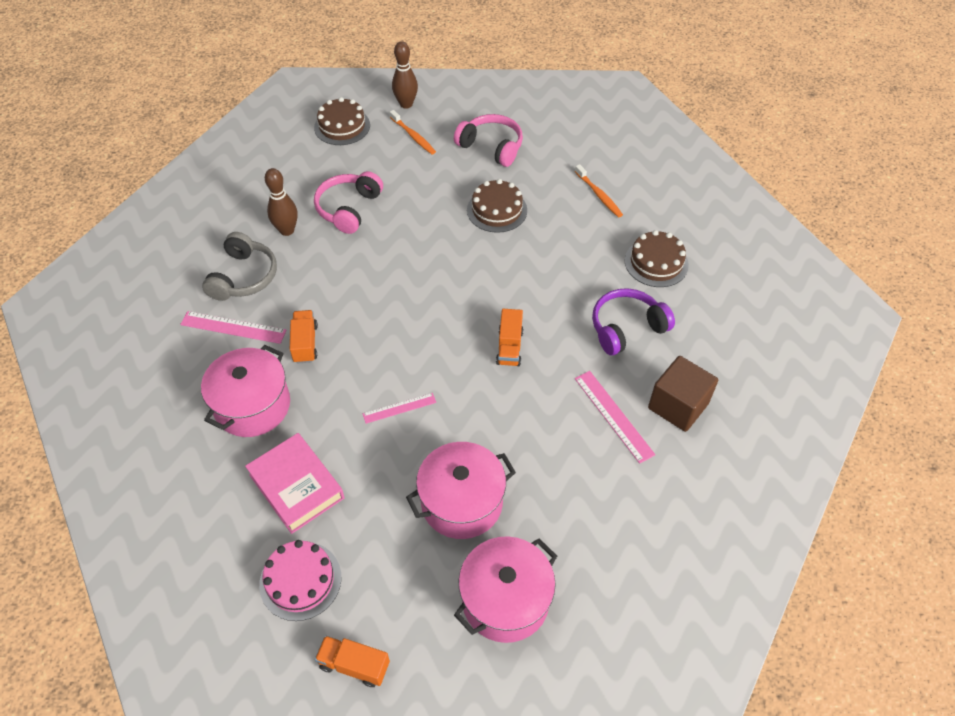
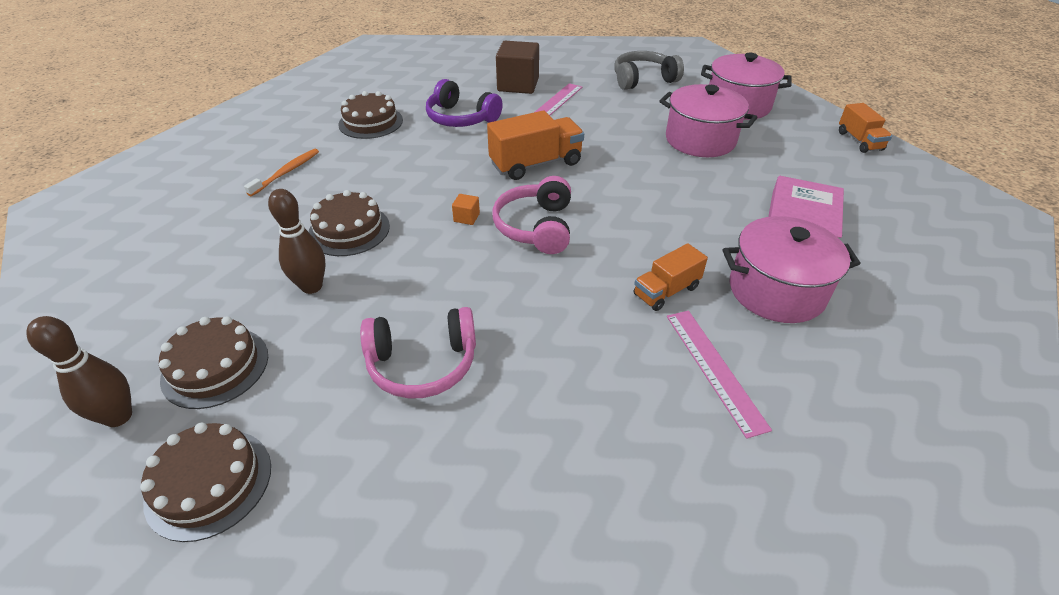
camera: 120 degrees left, 10 degrees down
(243, 277) = (634, 411): grey headphones -> grey headphones (643, 80)
(287, 230) = (512, 413): brown bowling pin -> brown bowling pin (312, 286)
(300, 580) = (855, 184): pink cake -> none
(399, 408) = (662, 197): pink ruler -> none
(413, 136) = (215, 367): orange toothbrush -> brown cake
(465, 274) = (466, 217): none -> orange cube
(491, 147) = (220, 275): pink headphones -> pink headphones (536, 227)
(509, 347) = (536, 164): orange truck -> orange truck, size x1.61

